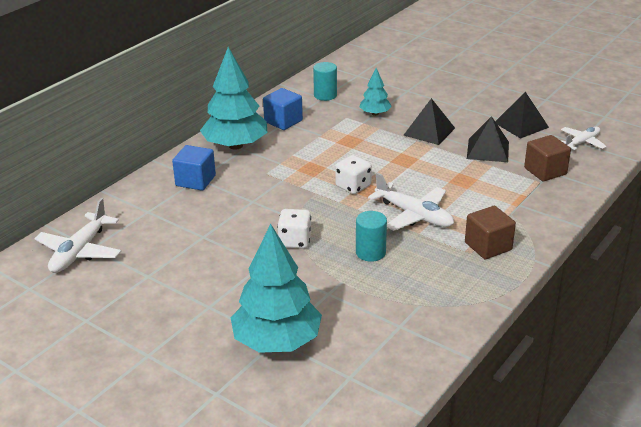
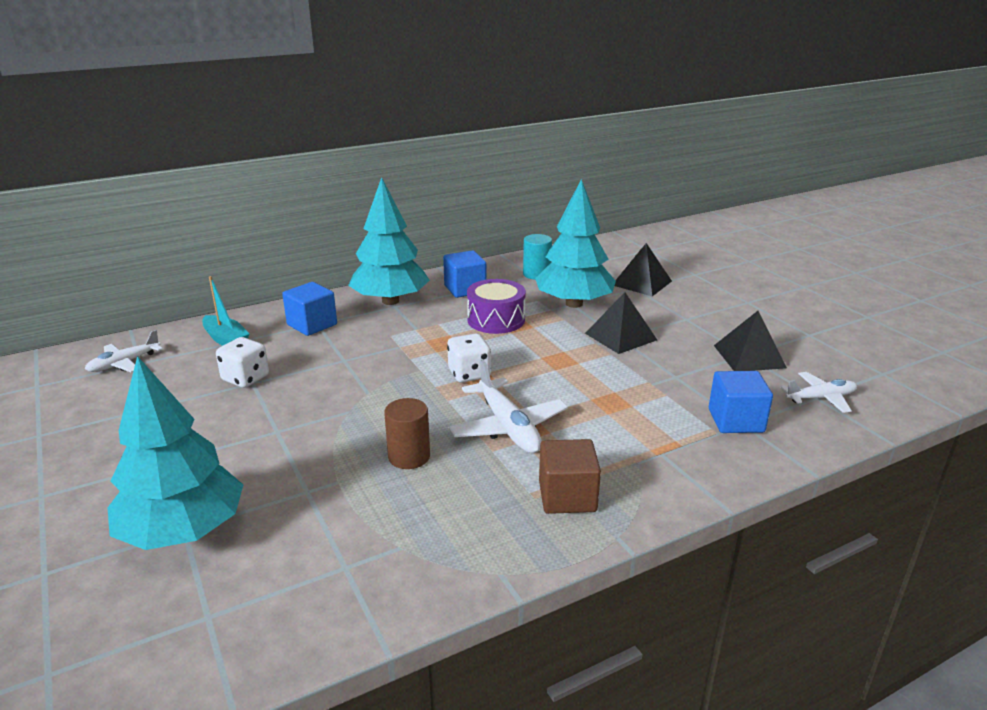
camera: 25 degrees right, 5 degrees down
(80, 252) = (124, 363): white plane -> white plane, size x0.64
(140, 211) = (226, 339): none -> turquoise boat
(295, 241) = (339, 416): white dice -> white dice (245, 378)
(331, 141) = (496, 320): none -> purple drum
(370, 252) = (409, 457): turquoise cylinder -> brown cylinder
(375, 113) = (574, 303): turquoise tree -> turquoise tree, size x1.98
(488, 150) = (677, 375): black pyramid -> black pyramid (642, 283)
(545, 171) = (736, 421): brown cube -> blue cube

